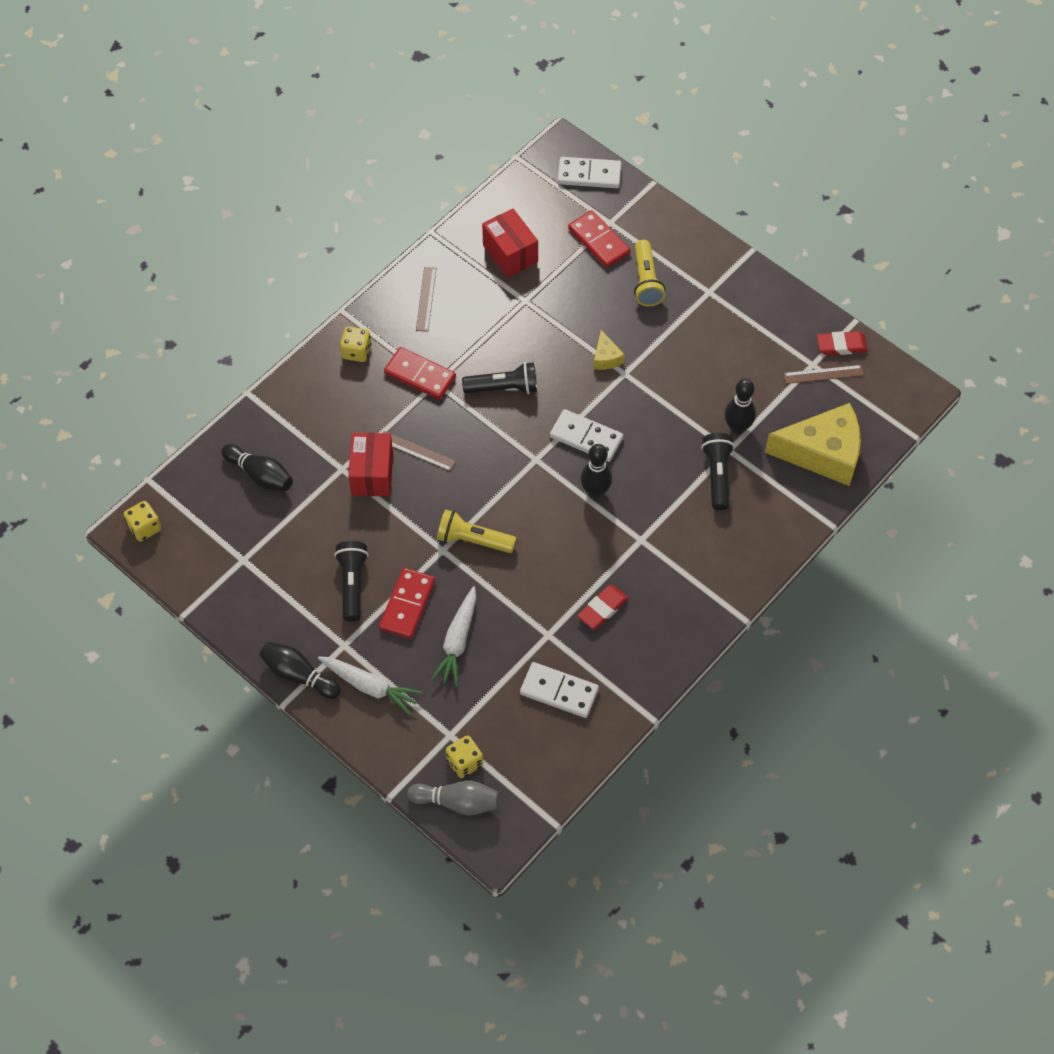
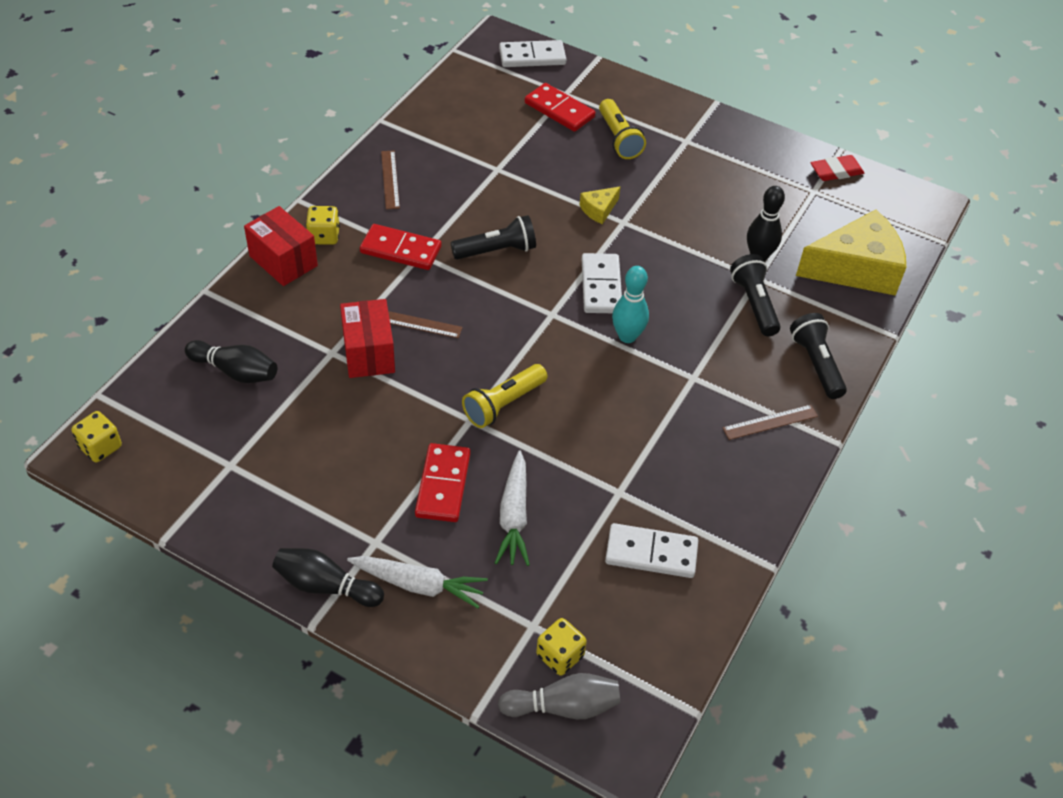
camera: 15 degrees left, 10 degrees down
(352, 584) = (371, 472): black flashlight -> black flashlight (816, 364)
(473, 540) = (503, 404): yellow flashlight -> yellow flashlight turned 45 degrees counterclockwise
(510, 254) = (470, 130): red box -> red box (283, 261)
(586, 437) = (601, 286): white domino -> white domino turned 75 degrees clockwise
(595, 491) = (627, 336): black bowling pin -> turquoise bowling pin
(602, 609) = (673, 455): red eraser -> none
(606, 357) = (599, 210): yellow cheese -> yellow cheese turned 75 degrees clockwise
(823, 374) = (828, 198): brown ruler -> brown ruler (770, 422)

